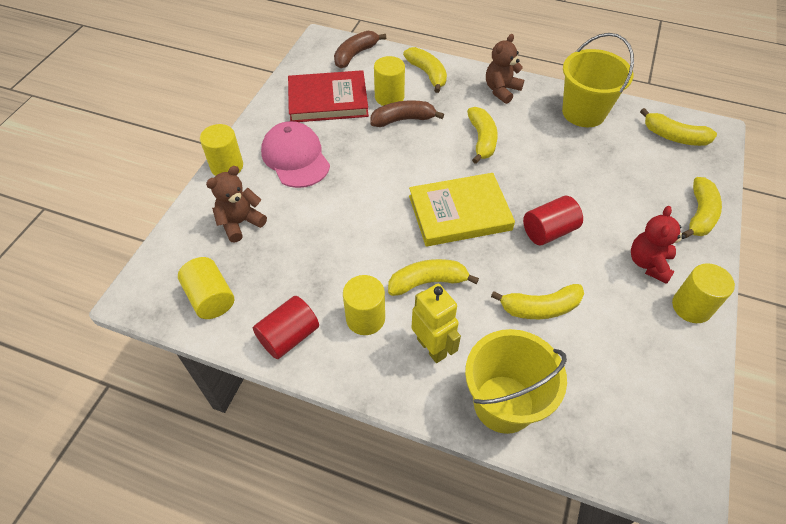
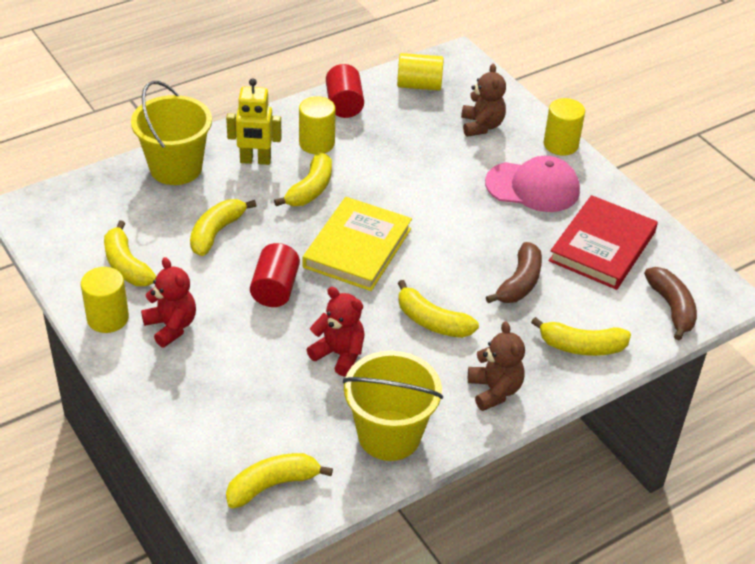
camera: 125 degrees right, 10 degrees down
(389, 97) = (566, 293): yellow cylinder -> none
(559, 165) = (339, 354): none -> red teddy bear
(699, 214) = (168, 408): yellow banana -> yellow banana (126, 265)

